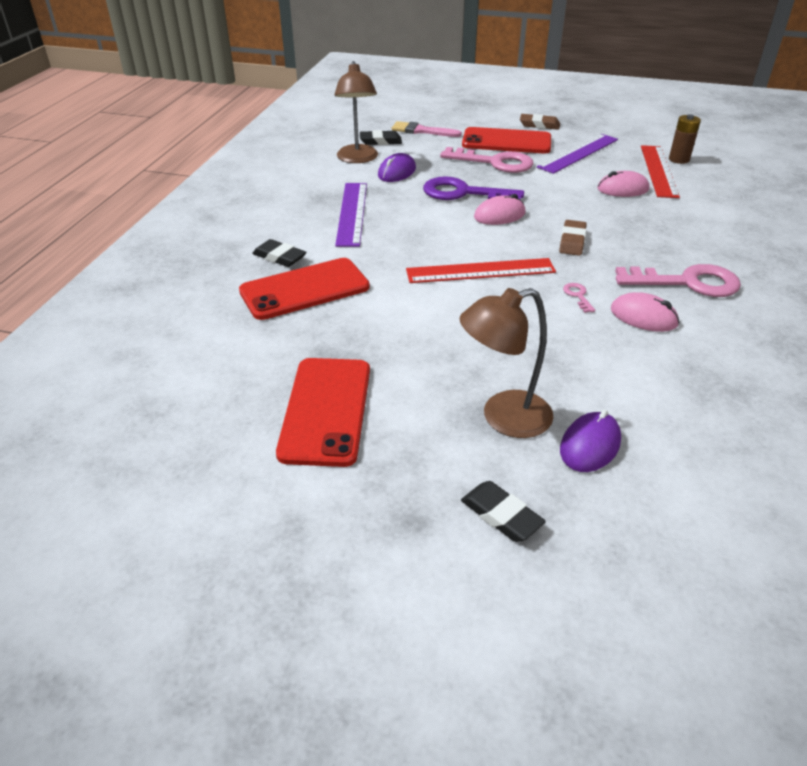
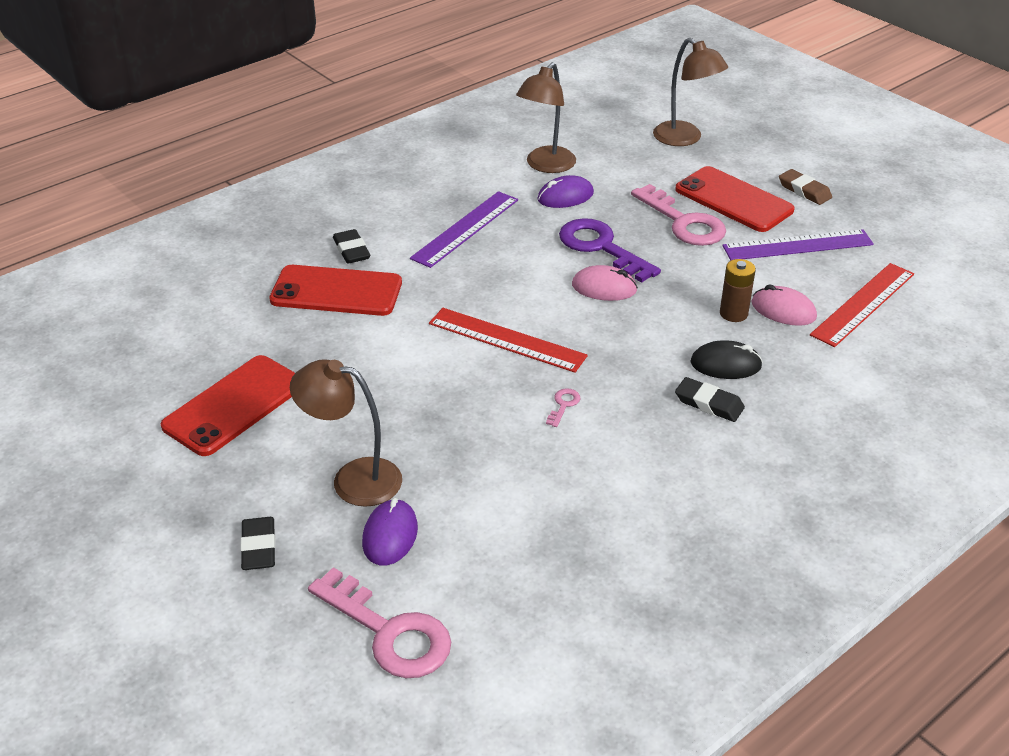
camera: 35 degrees right, 0 degrees up
(380, 141) = (595, 151): black eraser -> black eraser (709, 403)
(421, 131) = (656, 152): pink brush -> none
(429, 119) = (685, 139): none -> brown lamp
(572, 241) = (638, 347): brown eraser -> none
(590, 445) = (390, 535): purple mouse -> purple mouse turned 60 degrees counterclockwise
(637, 230) = (725, 364): none -> black mouse
(643, 317) = (596, 454): pink mouse -> none
(679, 159) = (912, 299): brown battery -> brown battery (733, 313)
(687, 282) = (693, 442): pink key -> pink key (389, 632)

